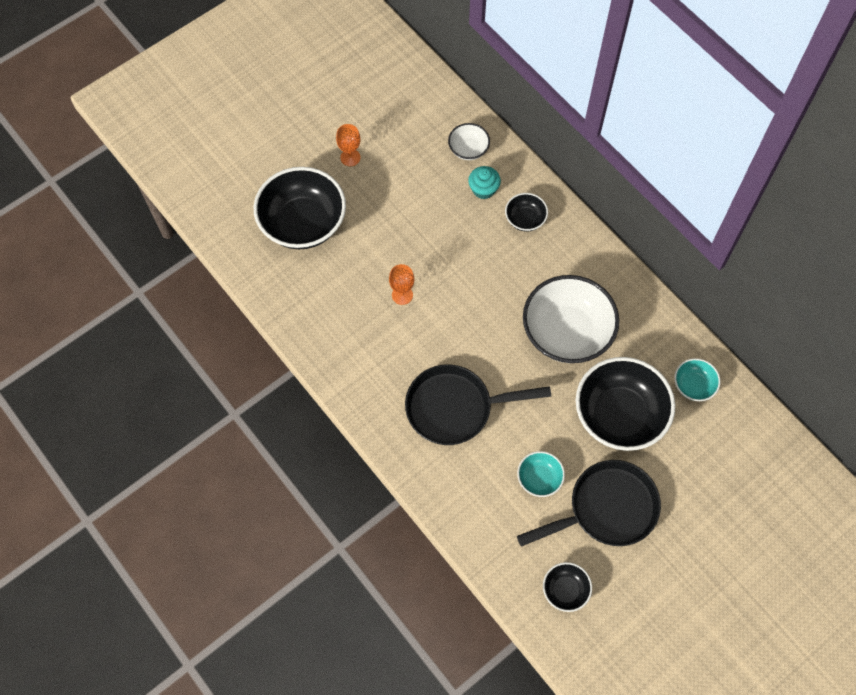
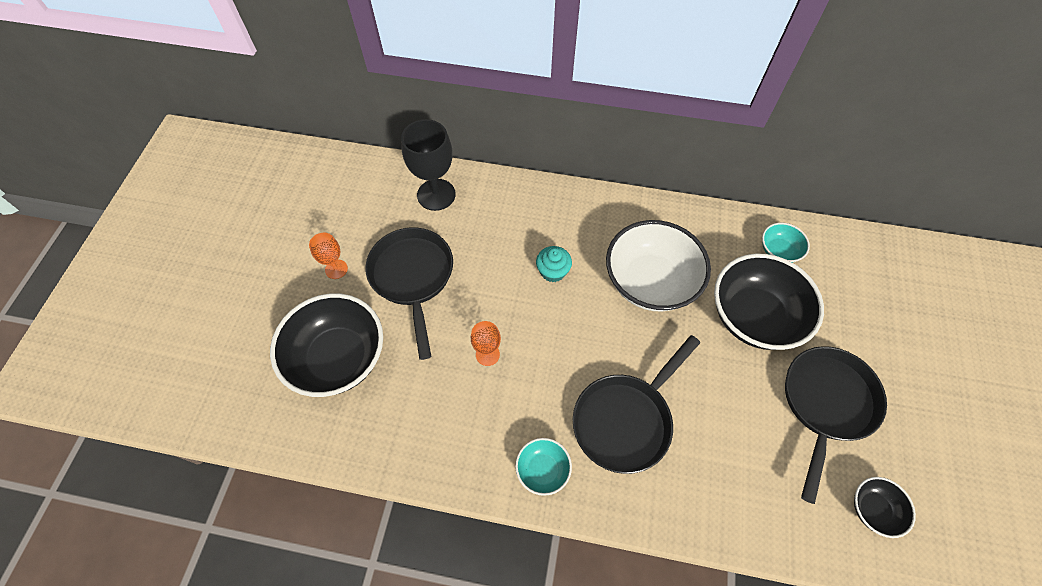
camera: 40 degrees left, 5 degrees down
(397, 202) = (413, 277): none -> black pan
(468, 149) = (436, 195): white bowl -> black goblet
(483, 189) = (477, 217): turquoise cupcake -> turquoise cupcake (553, 271)
(525, 219) = (532, 217): black bowl -> none
(539, 479) = (752, 424): turquoise bowl -> turquoise bowl (542, 470)

